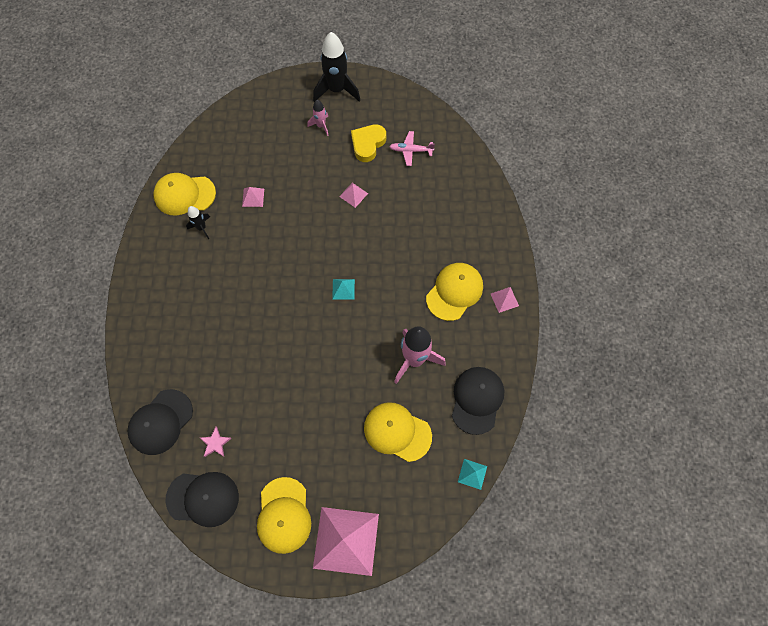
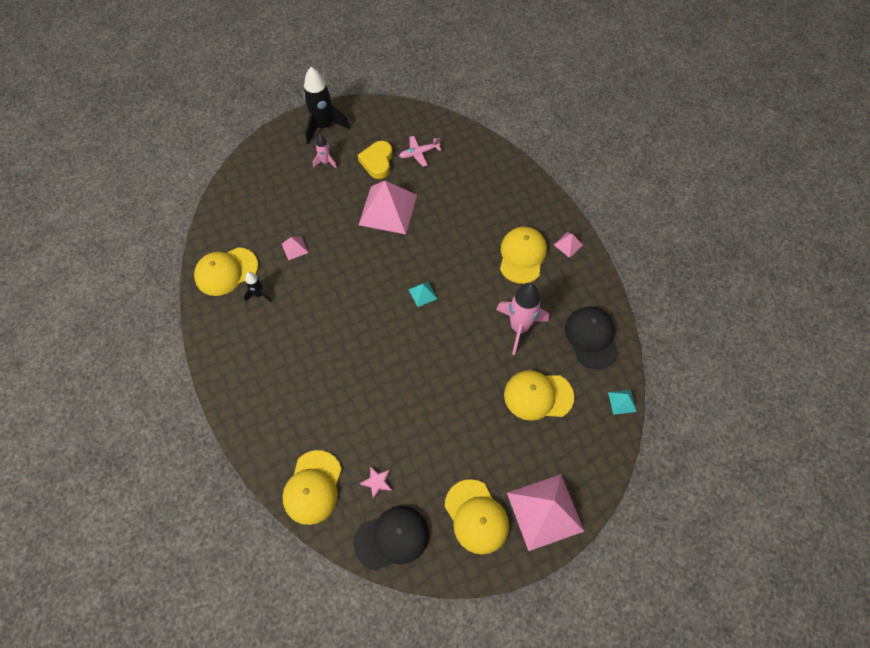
camera: 25 degrees left, 5 degrees down
(161, 422) = (313, 487): black cap -> yellow cap
(353, 195) = (388, 209): pink pyramid -> pink pyramid, size x2.35

